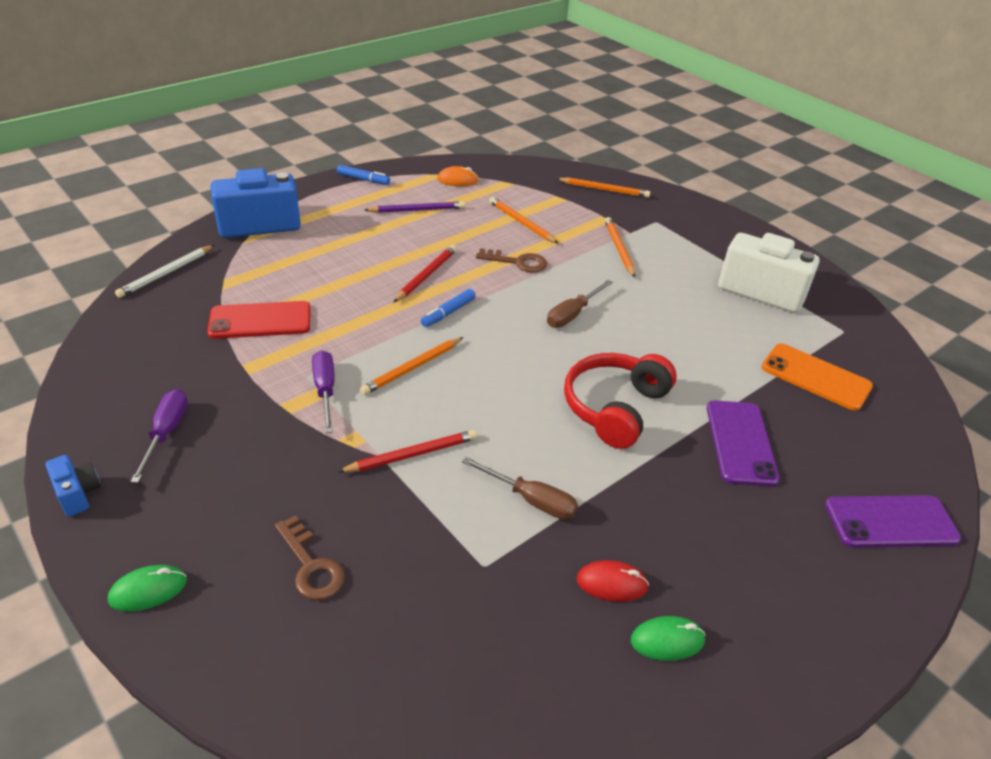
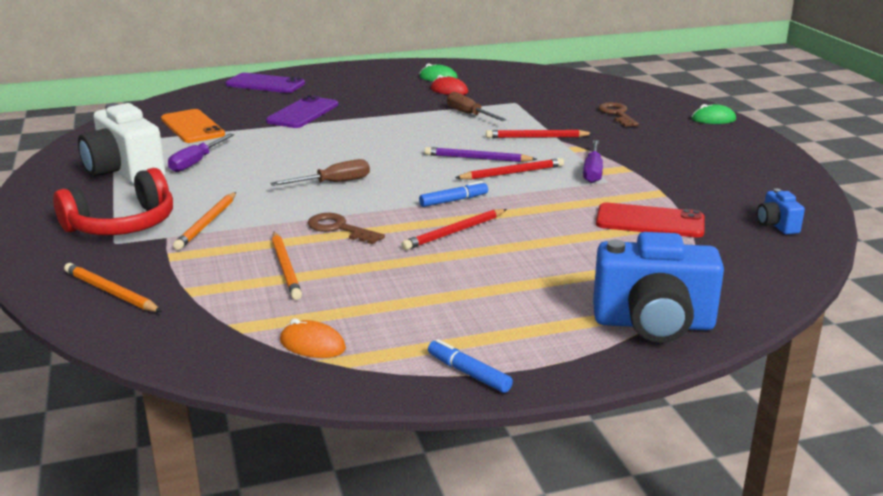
camera: 155 degrees left, 15 degrees down
(78, 494) = (777, 153): blue camera -> blue camera (776, 225)
(166, 273) = (770, 280): white pencil -> none
(166, 433) = (724, 169): purple screwdriver -> purple screwdriver (196, 162)
(412, 368) = (512, 173): orange pencil -> red pencil
(417, 210) = (413, 306): purple pencil -> purple pencil (477, 158)
(615, 408) = (368, 135): red headphones -> red headphones (122, 225)

